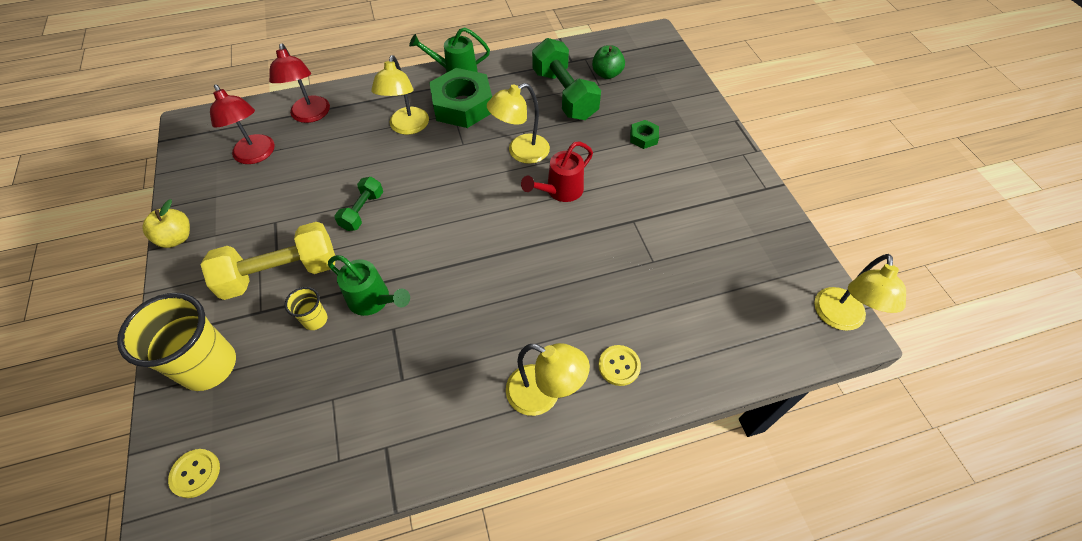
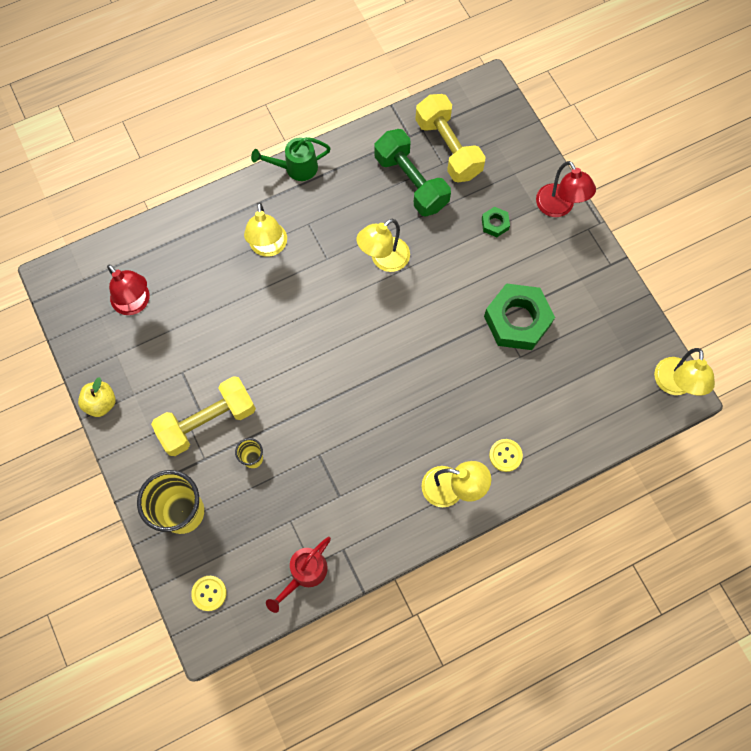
camera: 10 degrees left, 15 degrees up
(311, 115) = (169, 248): red lamp -> red lamp (559, 207)
(362, 211) = (257, 348): green dumbbell -> none
(373, 300) = (295, 433): green watering can -> none
(462, 105) = (314, 211): green nut -> green nut (517, 320)
(560, 191) = (428, 297): red watering can -> red watering can (304, 573)
(607, 74) = (448, 148): green apple -> yellow dumbbell

